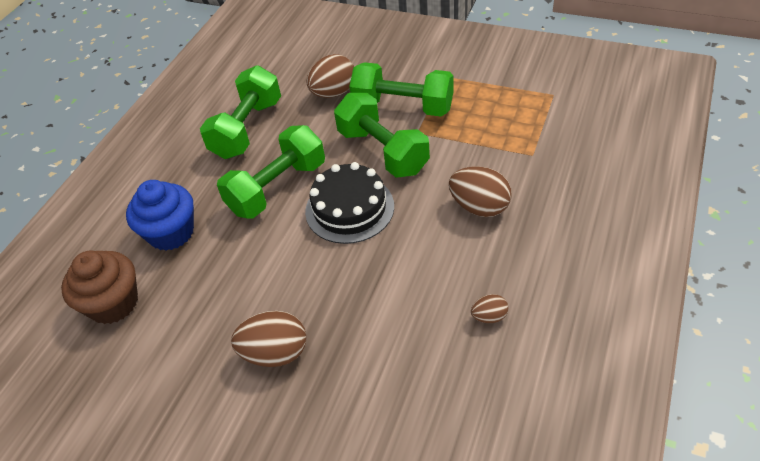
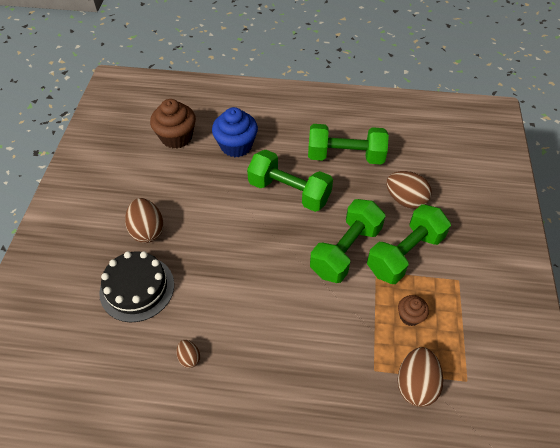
camera: 70 degrees right, 5 degrees up
(349, 208) = (278, 242): black cake -> black cake (137, 288)
(403, 107) = (404, 254): green dumbbell -> green dumbbell turned 45 degrees clockwise
(477, 117) = (410, 316): none -> brown cupcake
(479, 207) = (299, 334): brown egg -> brown egg (415, 384)

